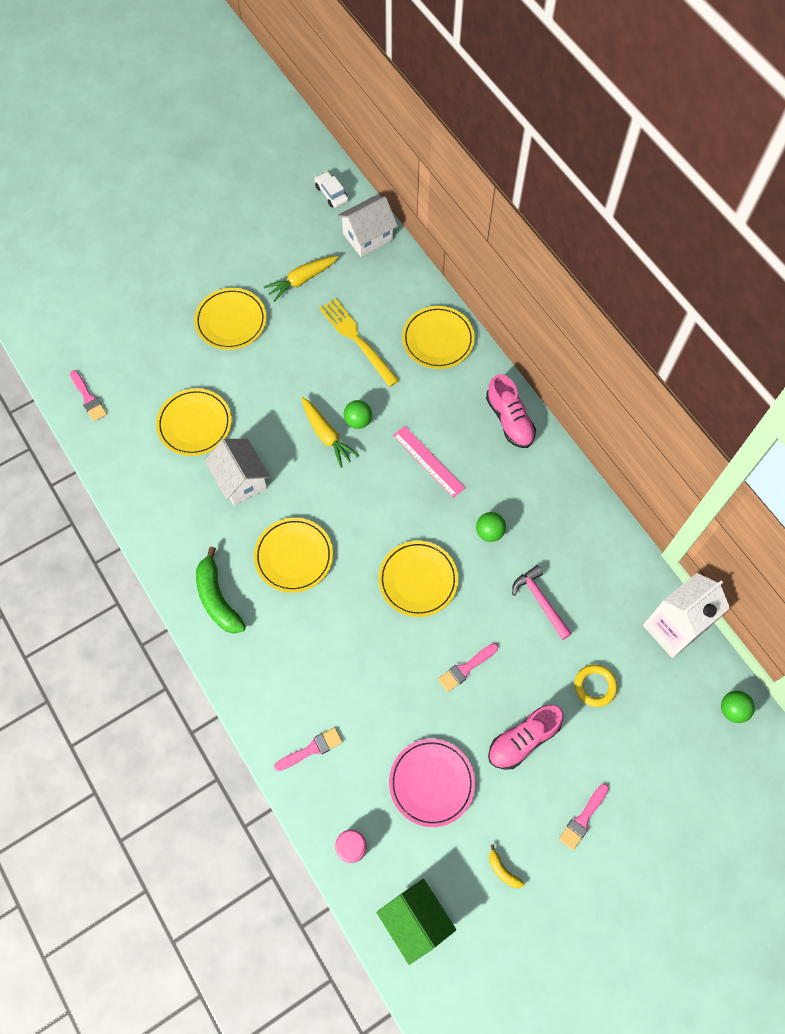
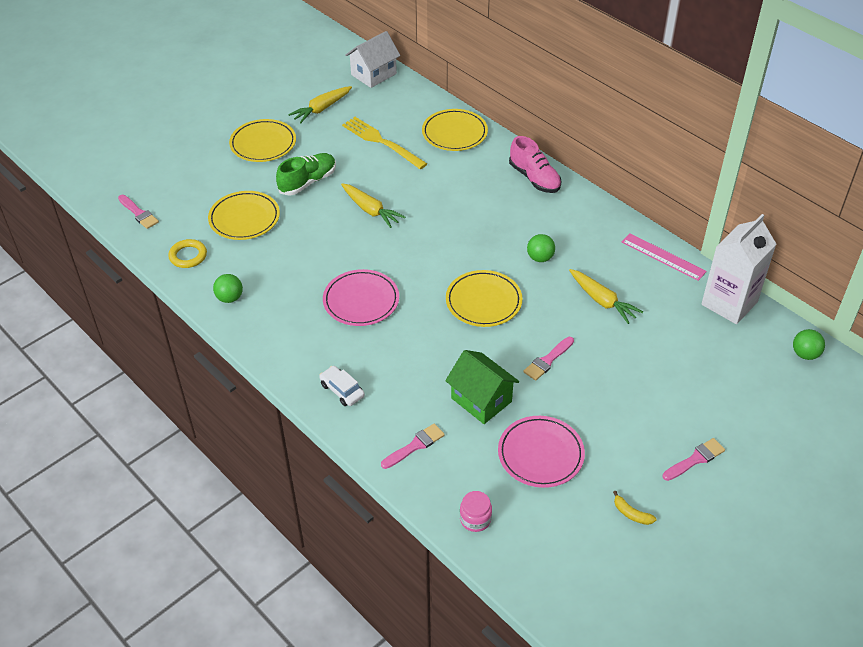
camera: 10 degrees left, 20 degrees down
(217, 599) = (294, 342): green banana -> none
(241, 480) = (297, 252): white house -> none
(268, 384) = (308, 182): none -> green shoe
(294, 556) = (361, 301): yellow plate -> pink plate
(331, 193) = (334, 51): white car -> white car (342, 390)
(358, 421) = (397, 196): green ball -> green ball (230, 298)
(415, 920) = (557, 570): green house -> green house (481, 400)
(428, 461) = (469, 216): pink ruler -> pink ruler (663, 256)
(523, 740) = (618, 406): pink shoe -> none
(540, 601) = (602, 301): pink hammer -> yellow carrot
(583, 819) = (695, 459): pink brush -> pink brush turned 150 degrees counterclockwise
(595, 686) = (673, 356): yellow ring -> yellow ring (188, 256)

